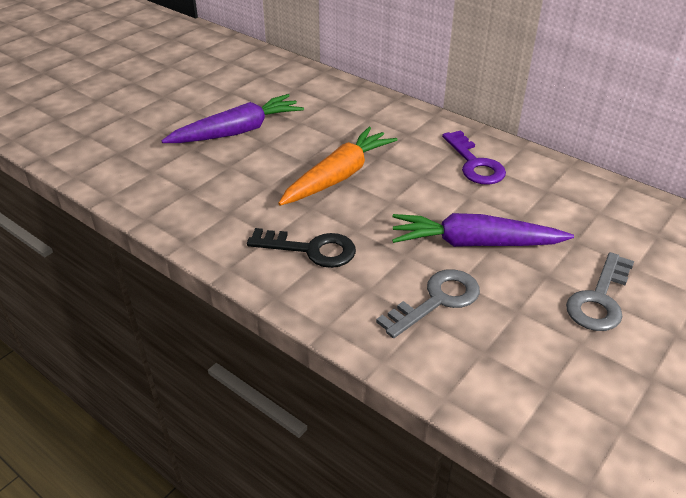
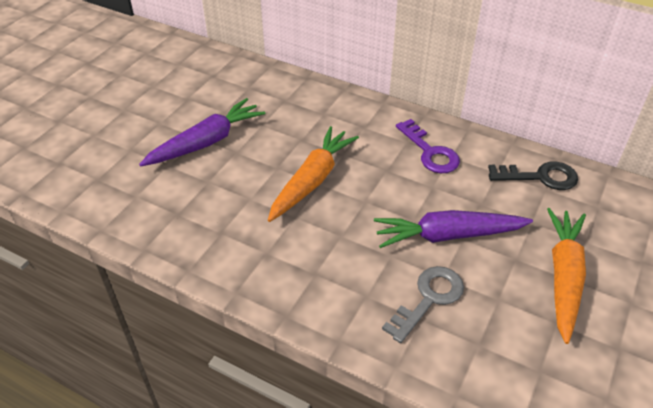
camera: 10 degrees left, 5 degrees up
(310, 249) = (306, 262): black key -> black key (540, 177)
(599, 299) = (563, 277): grey key -> orange carrot

